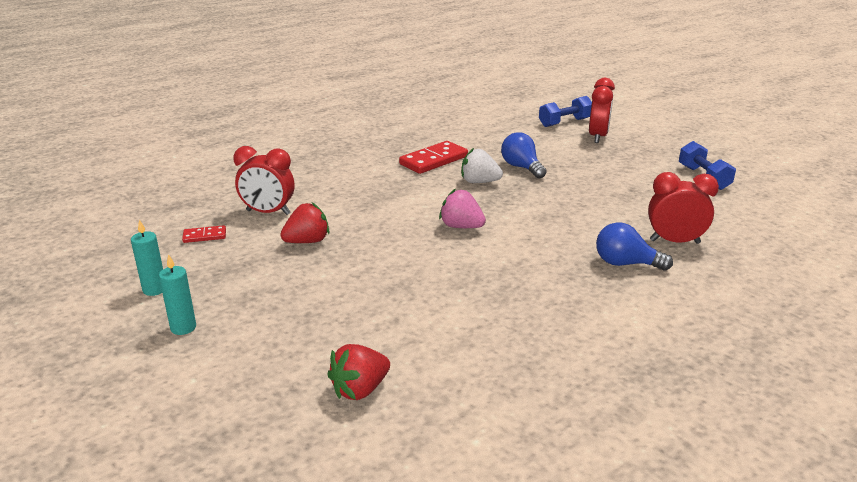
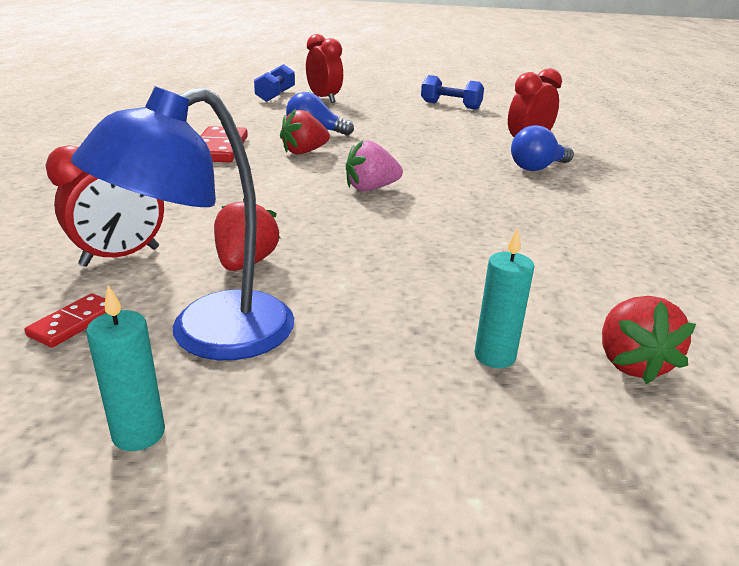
camera: 50 degrees left, 0 degrees up
(183, 328) = (307, 449): turquoise candle -> turquoise candle (494, 356)
(233, 267) = (209, 335): none -> blue lamp
(479, 182) = (304, 152): white strawberry -> red strawberry

